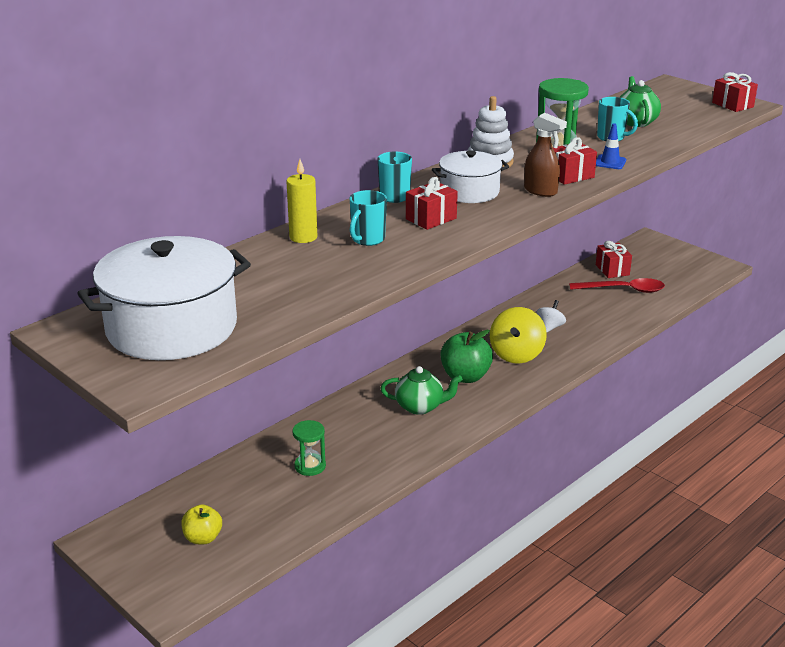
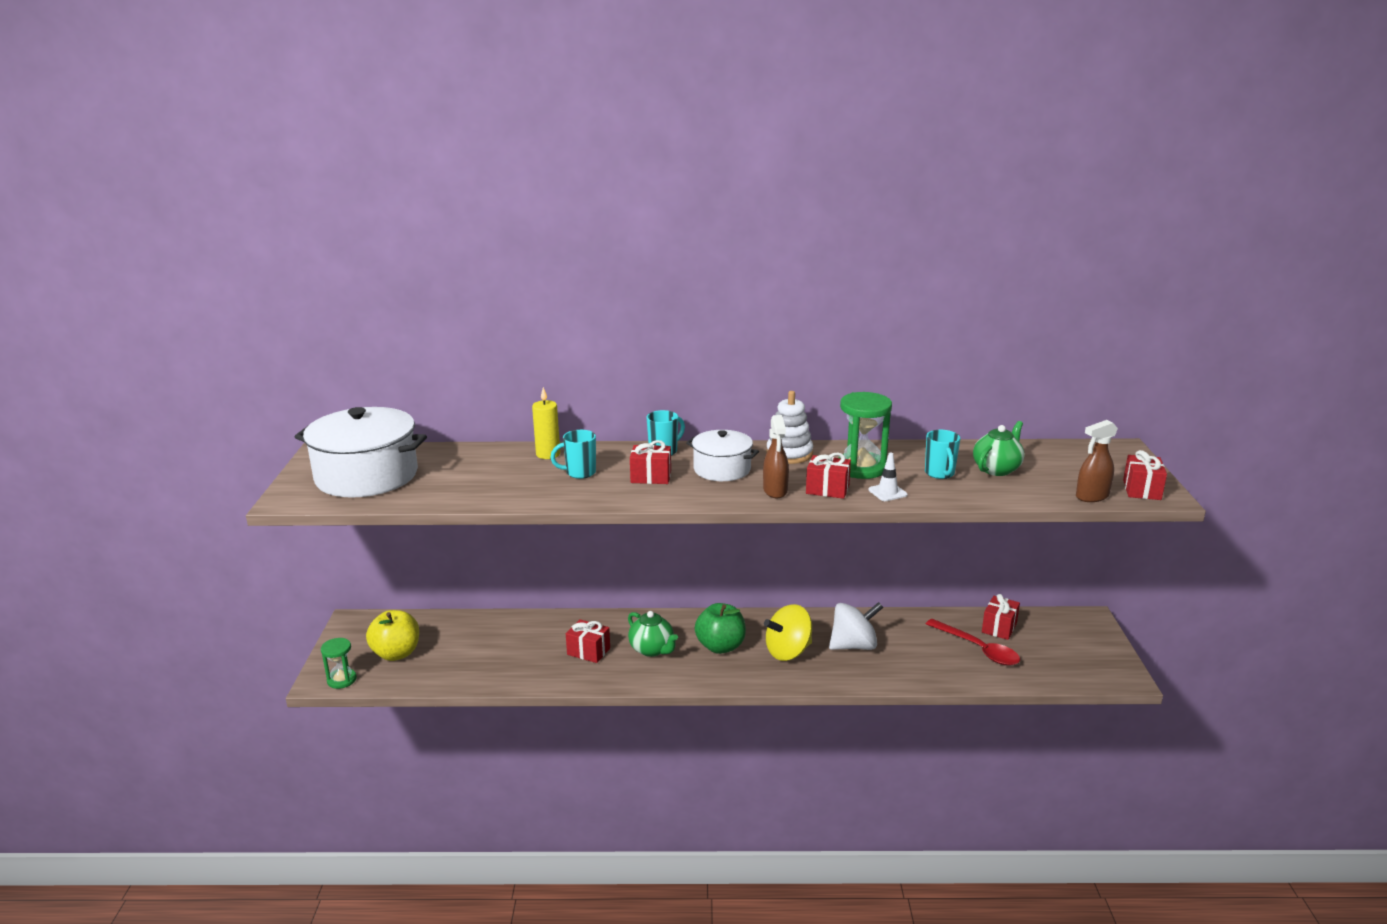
camera: 45 degrees right, 5 degrees down
(203, 538) = (396, 653): yellow apple -> yellow apple, size x1.58
(310, 466) = (520, 647): green hourglass -> green hourglass (342, 680)
(373, 436) = (588, 651): none -> red gift
(550, 327) = (854, 645): white spinning top -> white spinning top, size x1.76
(610, 162) = (887, 492): blue traffic cone -> white traffic cone
(718, 119) = (1091, 496): none -> brown spray bottle

